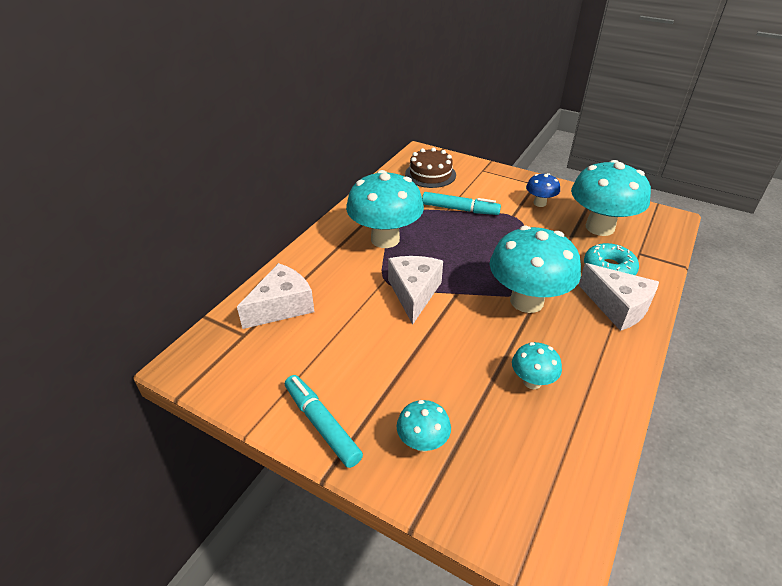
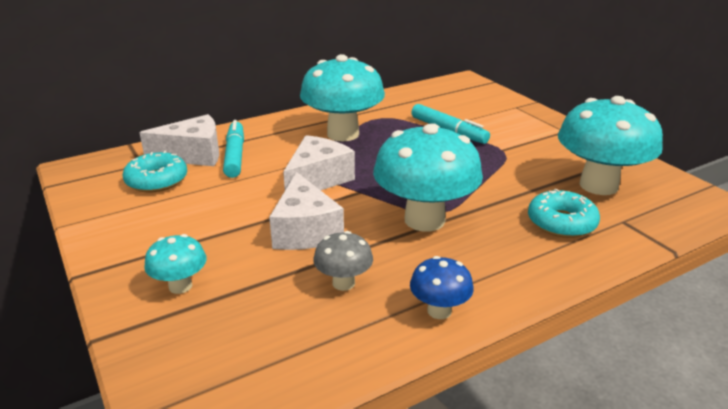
camera: 30 degrees right, 10 degrees down
(280, 347) = (157, 180): none -> turquoise donut
(321, 424) = (119, 241): turquoise marker -> turquoise marker (235, 155)
(430, 174) = (453, 98): brown cake -> none
(532, 381) = (343, 283): turquoise mushroom -> grey mushroom
(539, 203) = (548, 147): blue mushroom -> blue mushroom (439, 311)
(617, 307) = (527, 257): white cheese -> white cheese (305, 230)

